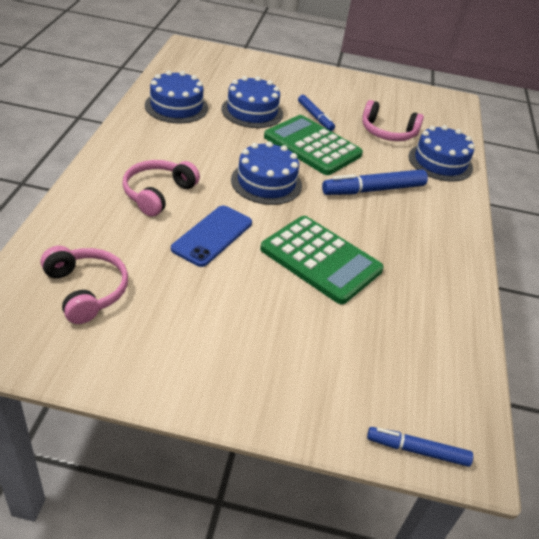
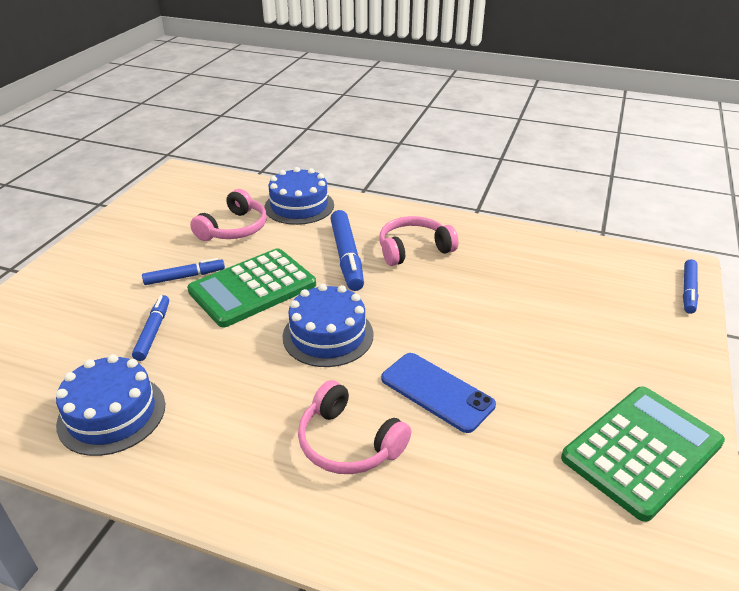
camera: 75 degrees left, 5 degrees down
(86, 290) = (561, 522): pink headphones -> pink headphones (413, 249)
(252, 111) = (153, 332): blue cake -> blue marker
(321, 259) = (469, 310): green calculator -> green calculator (641, 450)

